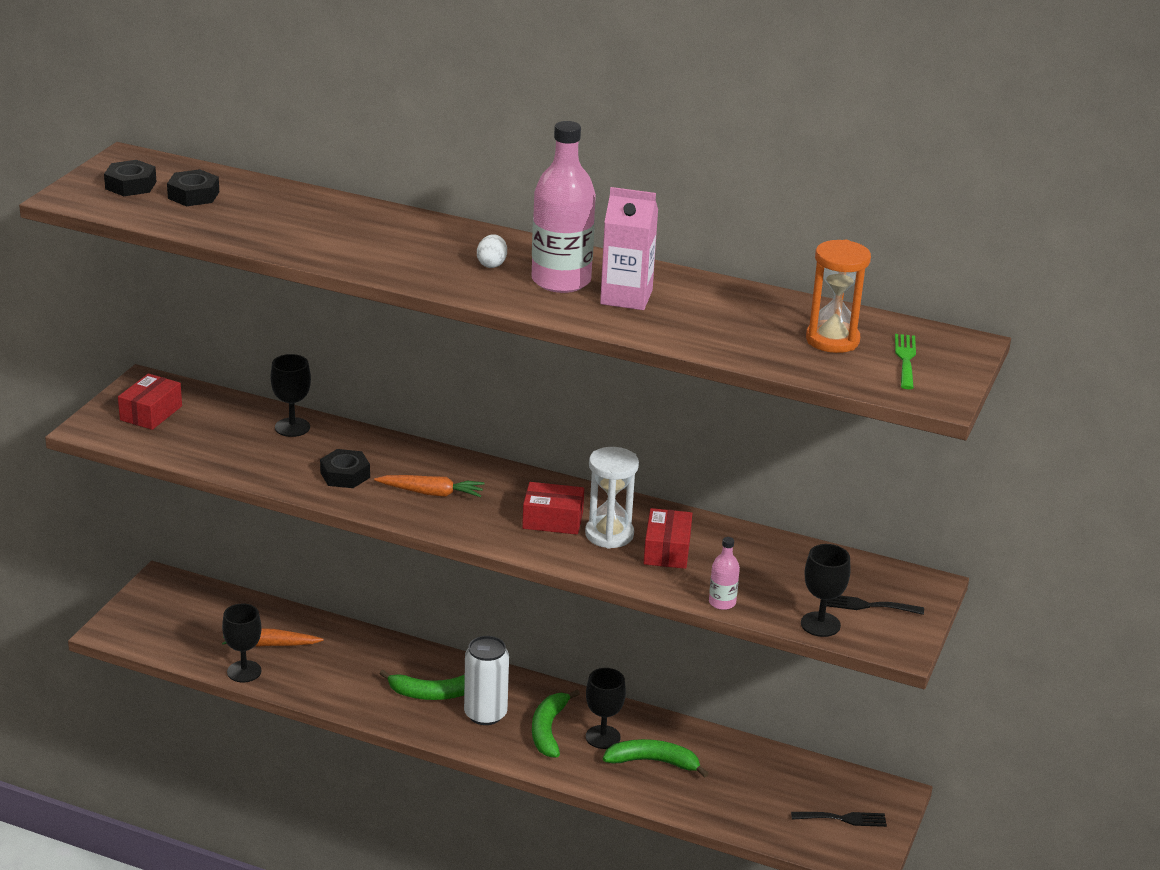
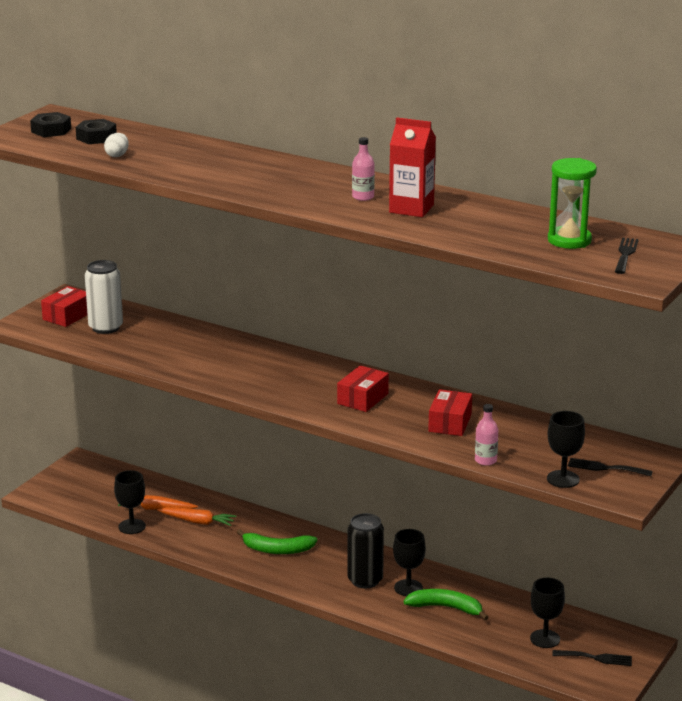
camera: 10 degrees right, 5 degrees down
(292, 427) = (173, 329): black goblet -> black goblet (545, 639)
(345, 475) = (206, 362): black nut -> none
(431, 493) = (271, 377): orange carrot -> orange carrot (198, 522)
(485, 714) = (316, 566): white can -> white can (106, 327)
(492, 264) = (312, 185): white egg -> white egg (117, 155)
(548, 730) = (365, 580): green banana -> black can
(552, 520) = (363, 399): red box -> red box turned 75 degrees counterclockwise
(561, 281) = (363, 197): pink bottle -> pink bottle, size x0.47
(609, 534) = (406, 410): white hourglass -> none
(626, 297) = (411, 209): pink carton -> red carton
(832, 340) = (569, 240): orange hourglass -> green hourglass
(905, 359) = (625, 254): green fork -> black fork

